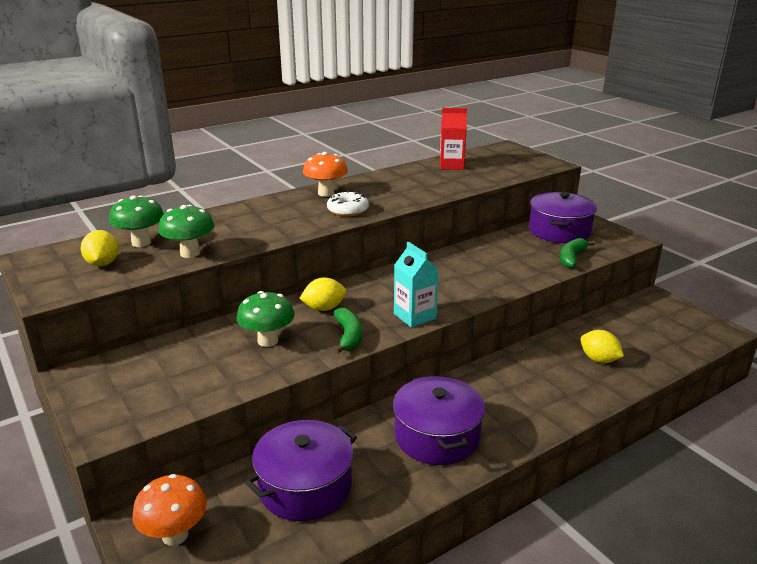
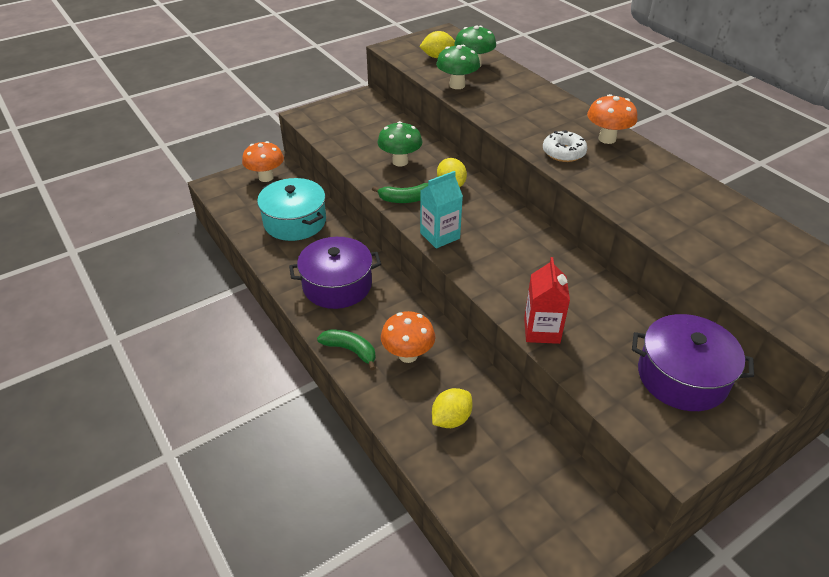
camera: 90 degrees right, 15 degrees up
(305, 486) = (295, 222): purple pot -> turquoise pot
(451, 165) = (746, 229): red carton -> red carton (541, 330)
(532, 383) = (408, 355): none -> orange mushroom
(572, 258) = (594, 374): green banana -> green banana (350, 350)

